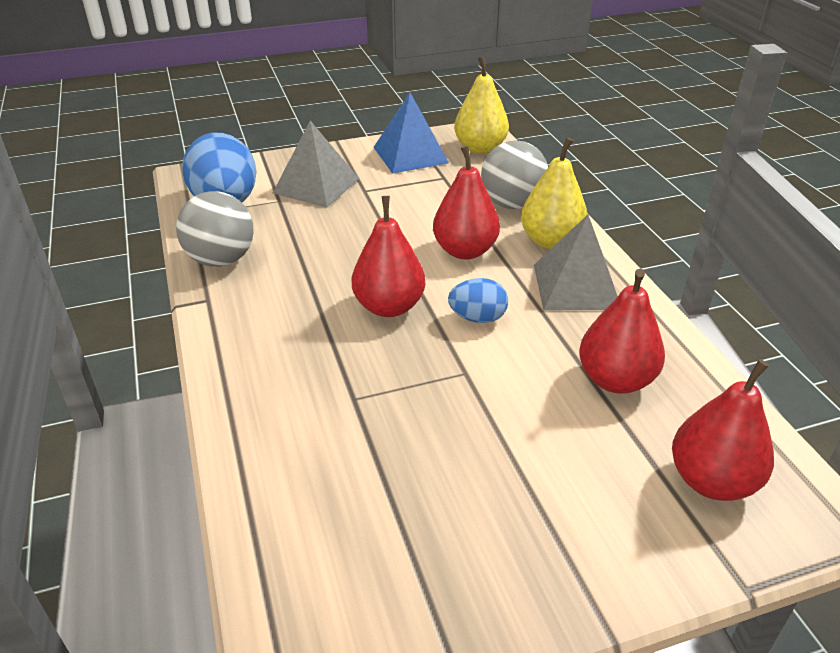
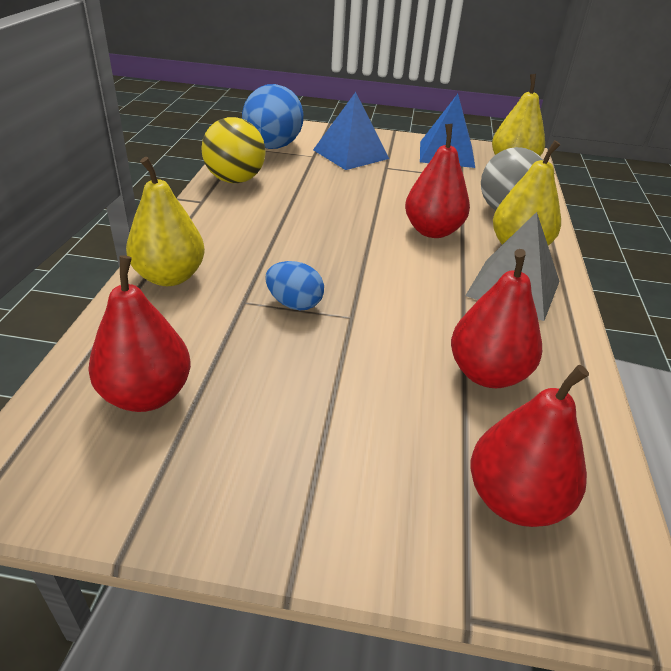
camera: 25 degrees right, 0 degrees up
(221, 260) = (235, 180): grey ball -> yellow ball
(256, 402) = (170, 277): none -> yellow pear
(316, 185) = (350, 154): grey pyramid -> blue pyramid
(389, 307) = (331, 249): red pear -> red pear (147, 395)
(477, 318) = (399, 281): blue egg -> blue egg (294, 304)

